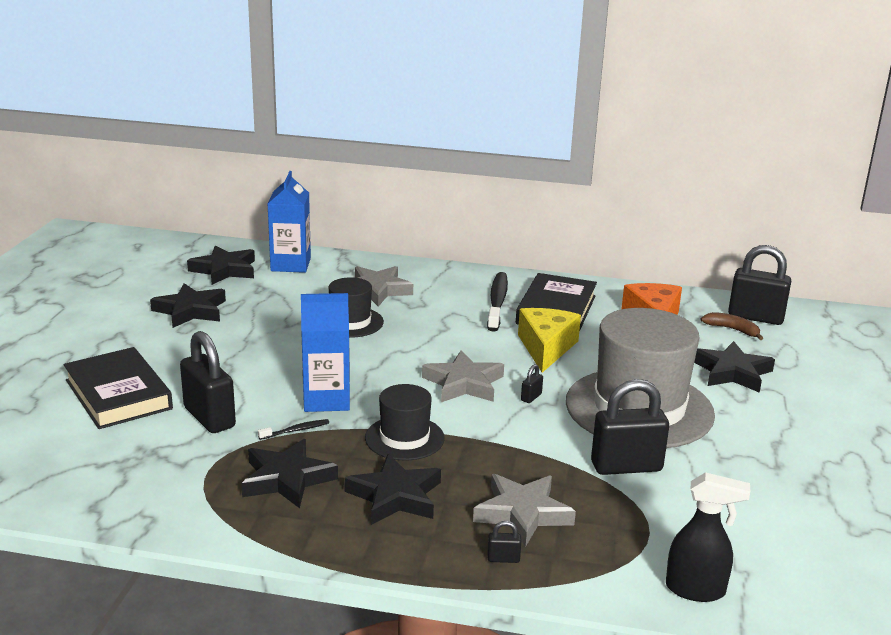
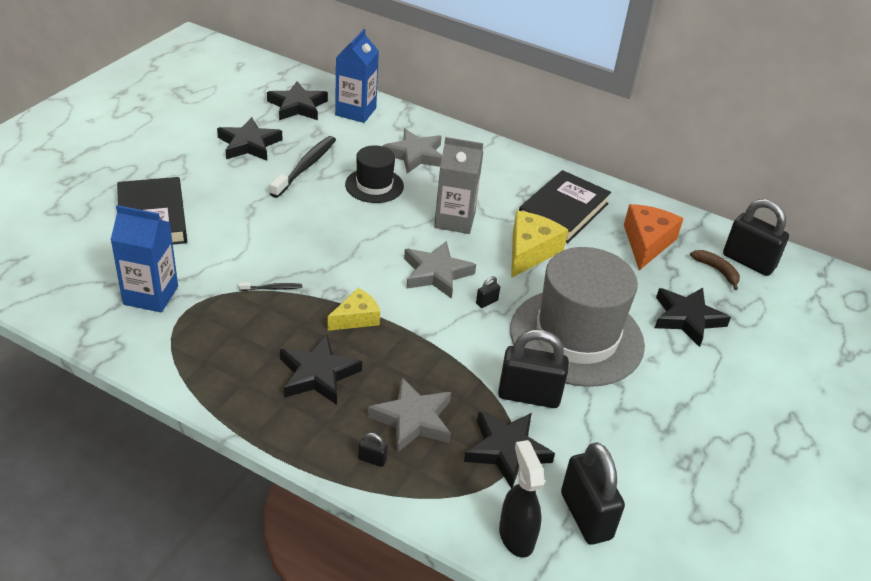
camera: 15 degrees right, 15 degrees up
(209, 417) = (211, 258): black padlock -> black padlock (586, 516)
(287, 479) = (241, 335): black star -> black star (506, 450)
(326, 400) = (312, 263): blue carton -> blue carton (151, 295)
(404, 438) = (356, 318): black hat -> yellow cheese
(453, 336) = (454, 220): none -> grey carton
(497, 302) = (514, 191): black toothbrush -> black toothbrush (305, 167)
(696, 590) = (516, 536): black spray bottle -> black spray bottle turned 135 degrees counterclockwise

